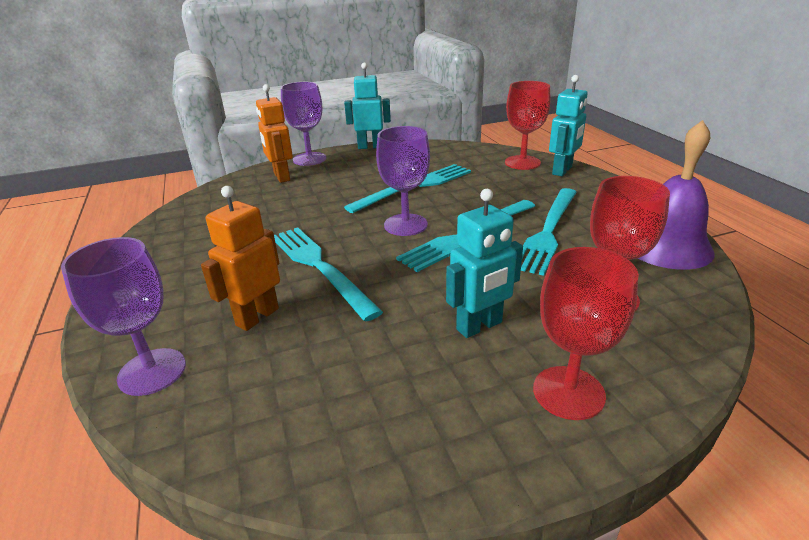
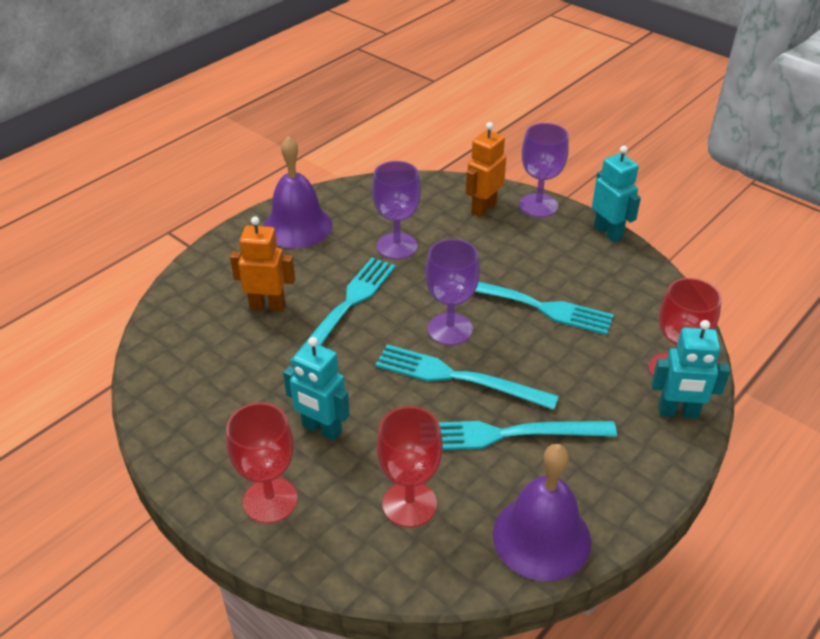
camera: 60 degrees right, 10 degrees up
(152, 371) = (193, 290): purple goblet -> purple goblet (397, 246)
(162, 266) = (297, 226): none -> purple bell

